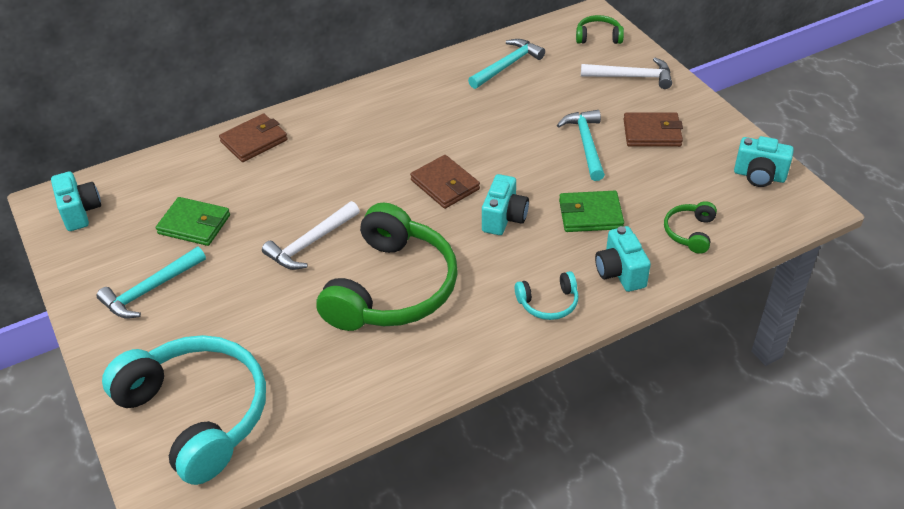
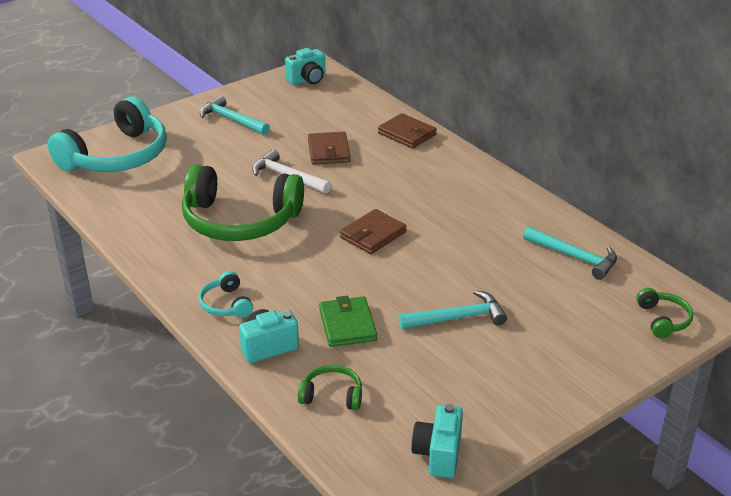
camera: 80 degrees right, 10 degrees down
(194, 224) = (301, 125): green wallet -> none
(504, 218) = (333, 272): turquoise camera -> none
(632, 77) = (593, 348): white hammer -> none
(652, 133) = (492, 366): brown wallet -> brown wallet (329, 151)

